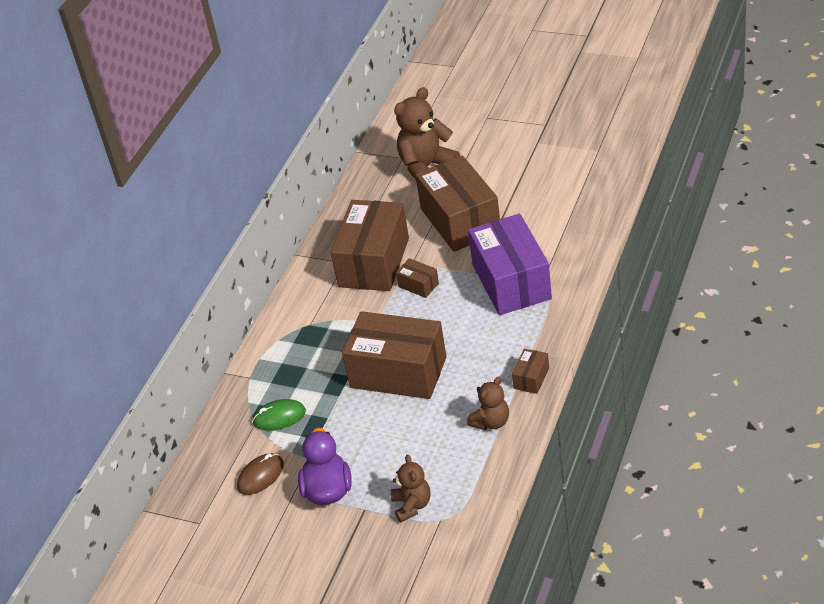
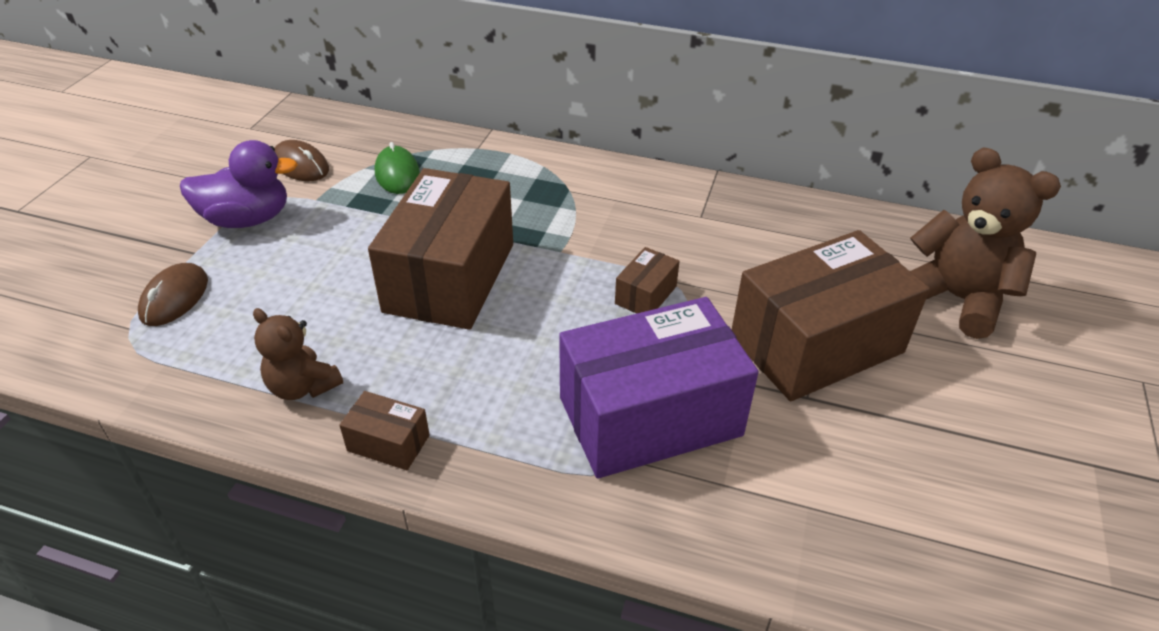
camera: 80 degrees right, 0 degrees up
(374, 262) = (701, 245): brown box -> none
(412, 505) = (174, 298): brown teddy bear -> brown mouse

